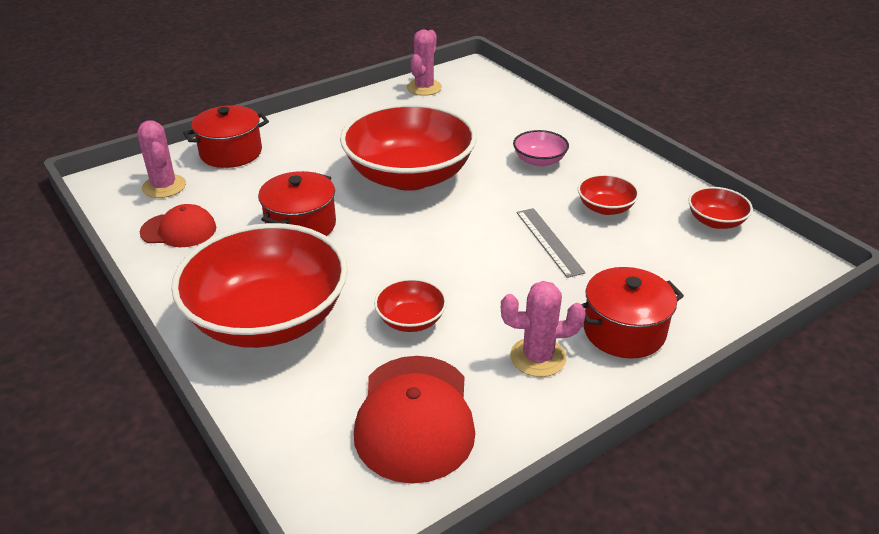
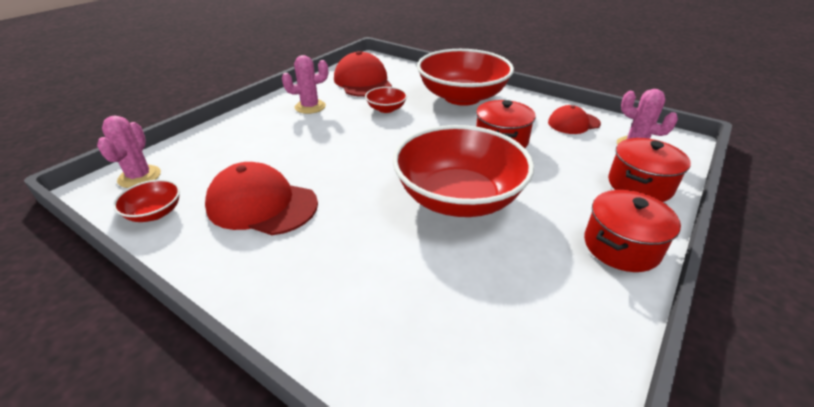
camera: 160 degrees right, 0 degrees up
(424, 88) = (569, 371): pink cactus -> pink cactus (139, 177)
(539, 160) = (335, 249): pink bowl -> none
(549, 241) = (312, 165): grey ruler -> none
(605, 208) = (262, 205): red bowl -> red cap
(624, 331) = (259, 125): red pot -> red pot (621, 246)

